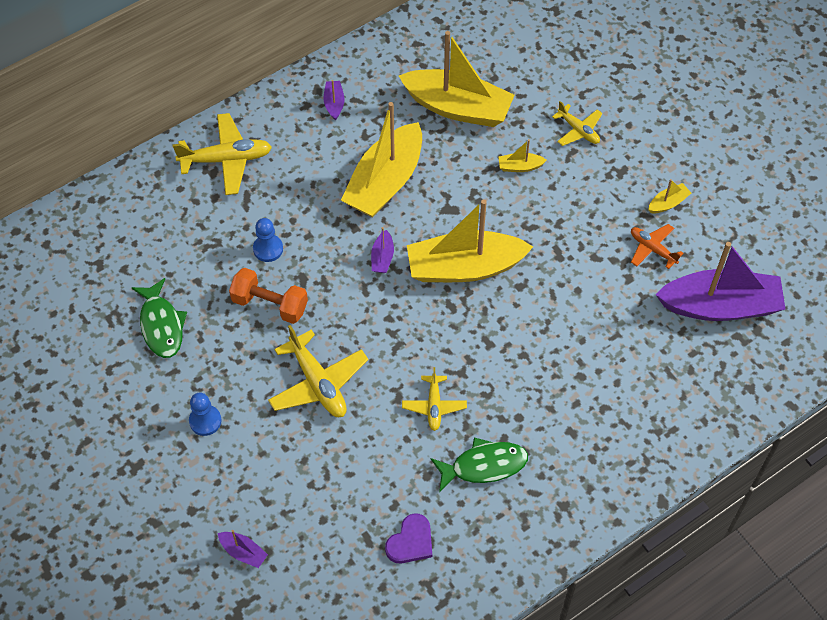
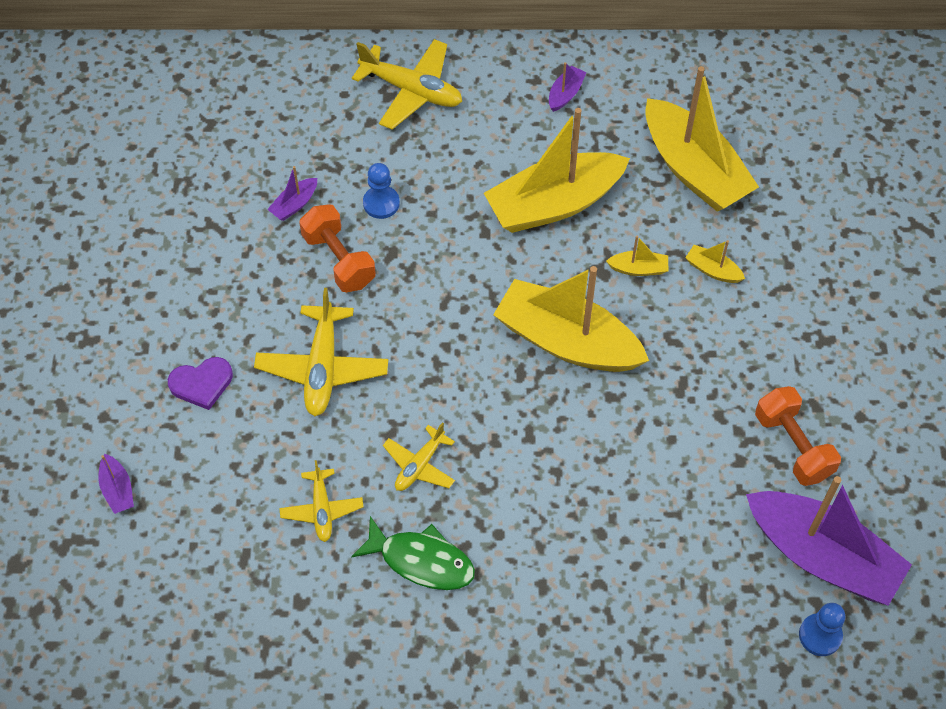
camera: 35 degrees right, 0 degrees up
(161, 325) = (220, 218): green fish -> none
(205, 421) = (185, 337): blue pawn -> blue pawn (820, 635)
(382, 257) = (489, 280): purple boat -> purple boat (294, 204)
(411, 541) = (284, 589): purple heart -> purple heart (202, 383)
(578, 130) = (810, 268): yellow plane -> yellow plane (322, 509)
(652, 249) = (793, 446): orange plane -> orange dumbbell
(668, 203) = (851, 406): yellow boat -> yellow boat (638, 269)

